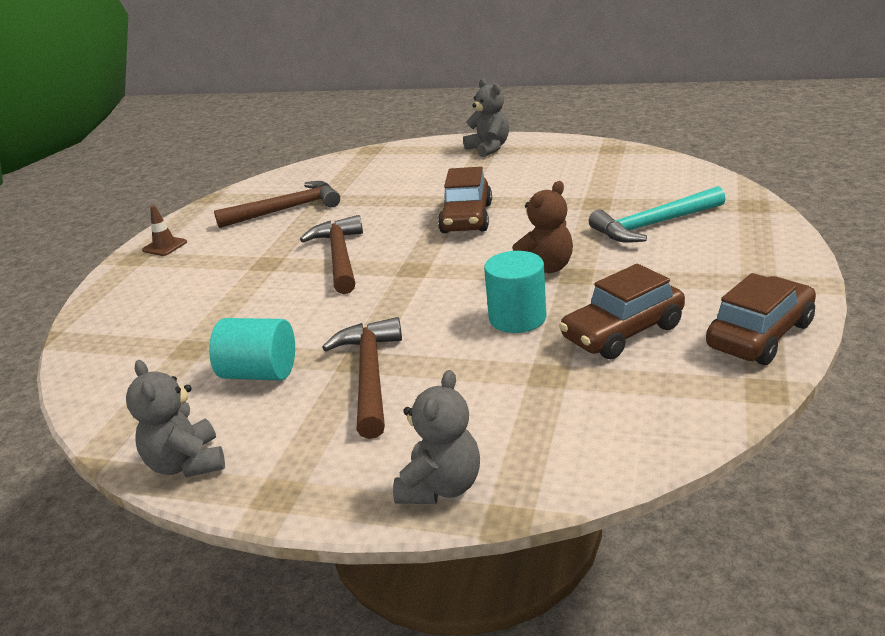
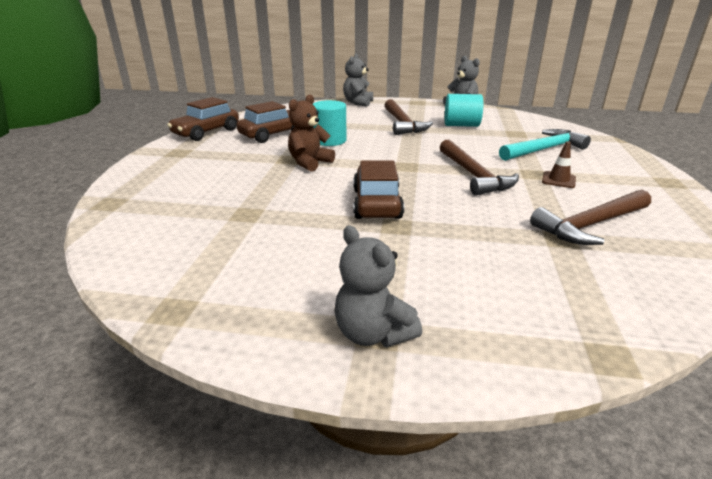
camera: 170 degrees right, 0 degrees up
(165, 246) = (660, 190): brown traffic cone -> brown traffic cone (558, 180)
(654, 225) = (210, 189): turquoise hammer -> turquoise hammer (544, 149)

